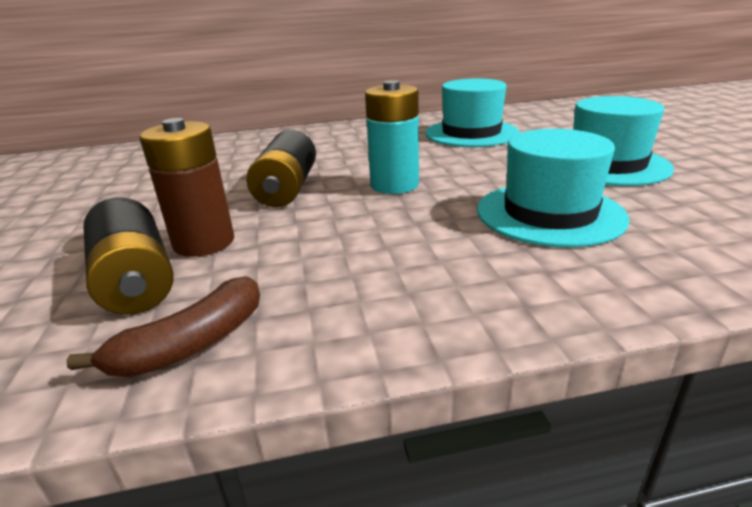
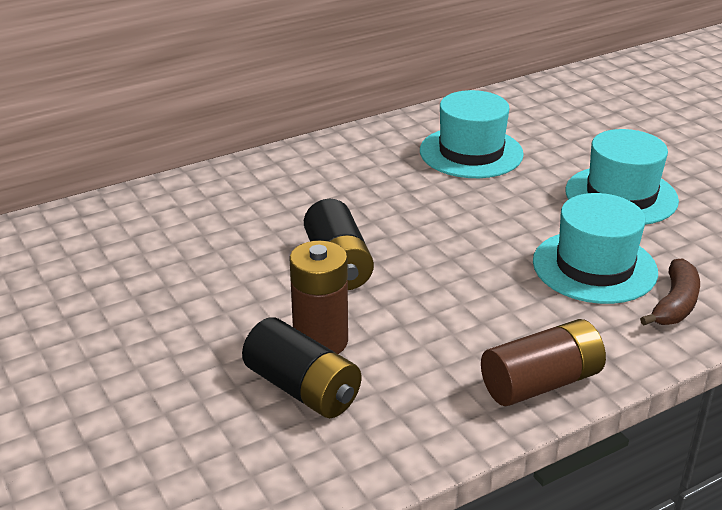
camera: 20 degrees left, 5 degrees up
(191, 344) = (406, 430): brown banana -> brown banana (675, 304)
(394, 185) = (441, 246): turquoise battery -> none
(410, 318) = (541, 383): none -> brown battery

